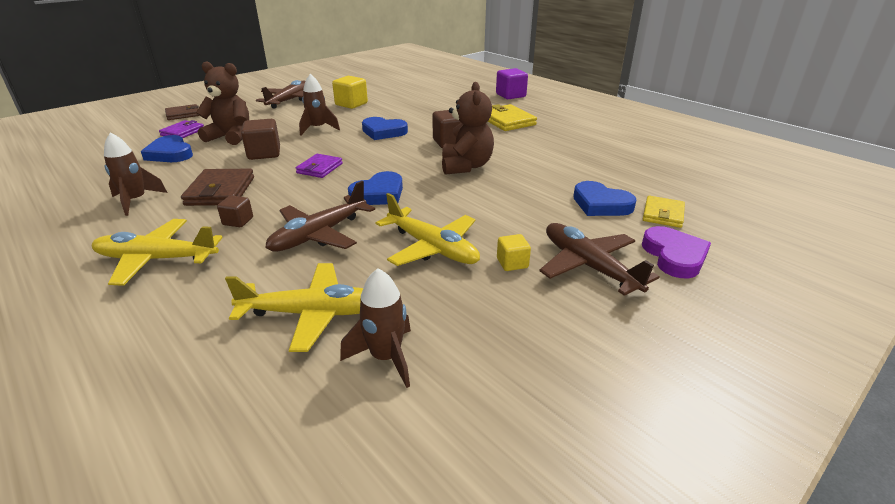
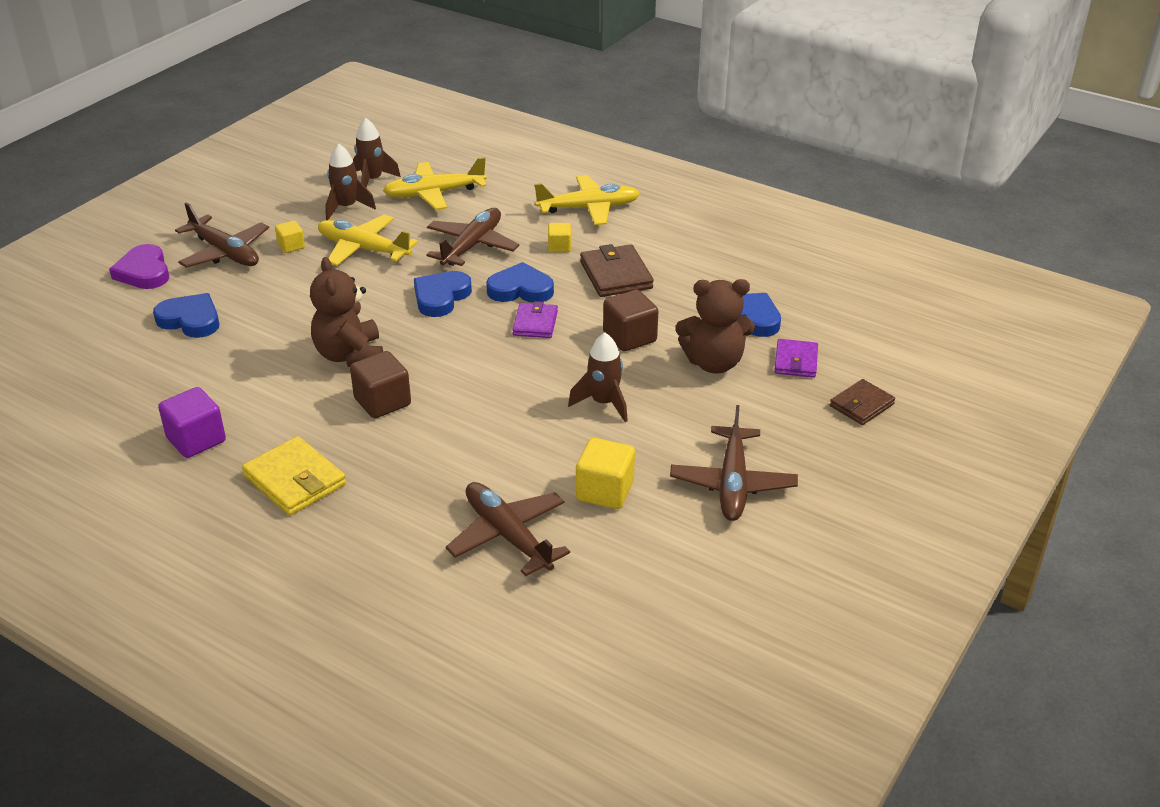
camera: 165 degrees right, 5 degrees up
(136, 201) = (686, 252): brown rocket -> brown rocket (346, 207)
(238, 221) = (559, 247): brown cube -> yellow cube
(383, 132) = (496, 412): blue heart -> blue heart (520, 289)
(407, 98) = (508, 536): none -> brown plane
(510, 95) = (287, 592): purple cube -> purple cube (196, 440)
(663, 214) = (127, 316): yellow wallet -> none

